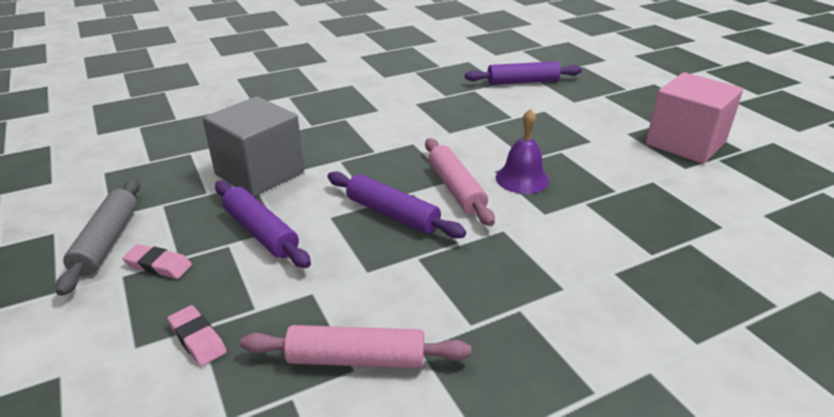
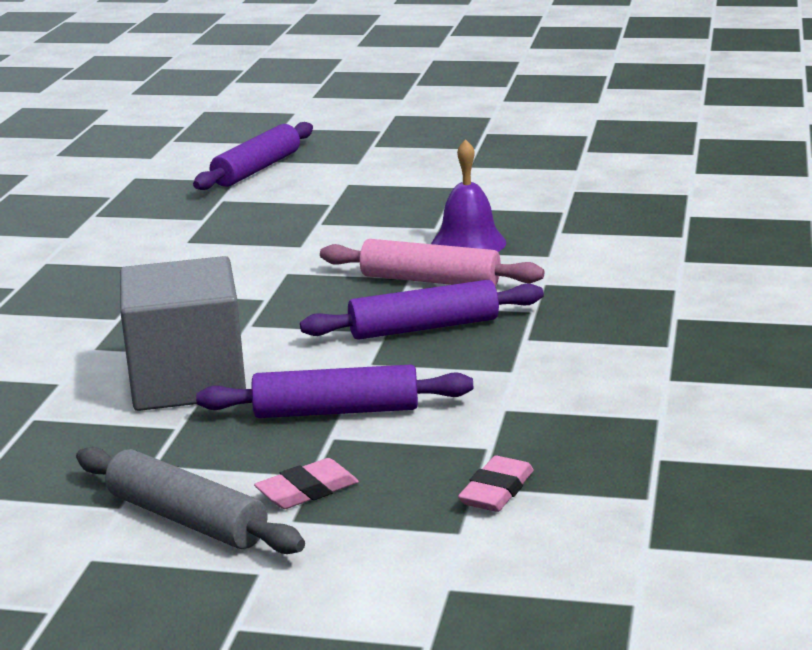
camera: 50 degrees left, 10 degrees down
(197, 339) = (496, 491): pink eraser -> pink eraser turned 60 degrees counterclockwise
(356, 359) = (645, 412): pink rolling pin -> none
(685, 143) = (536, 151): pink cube -> none

